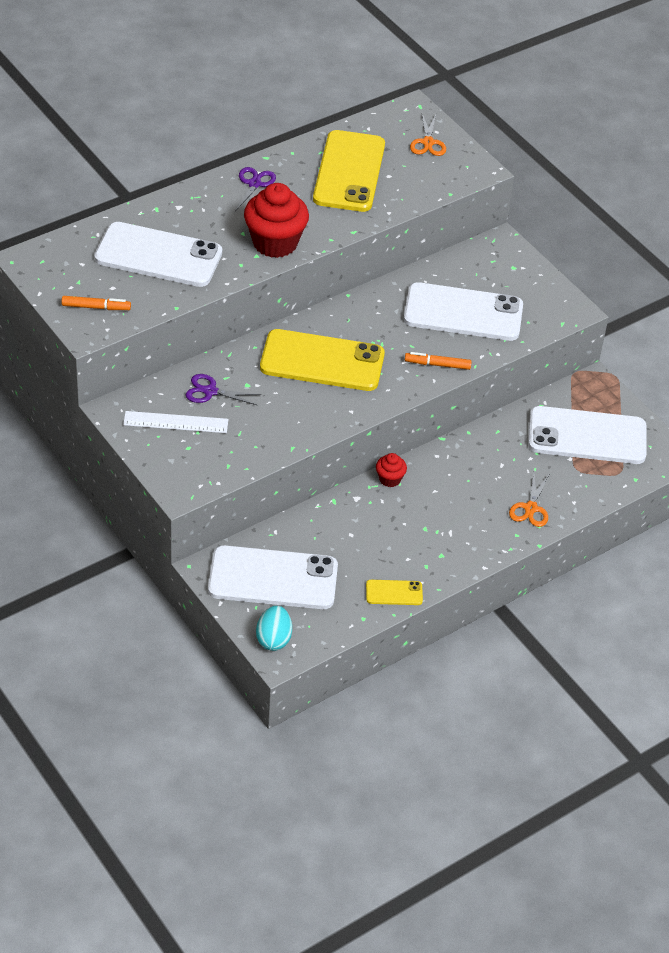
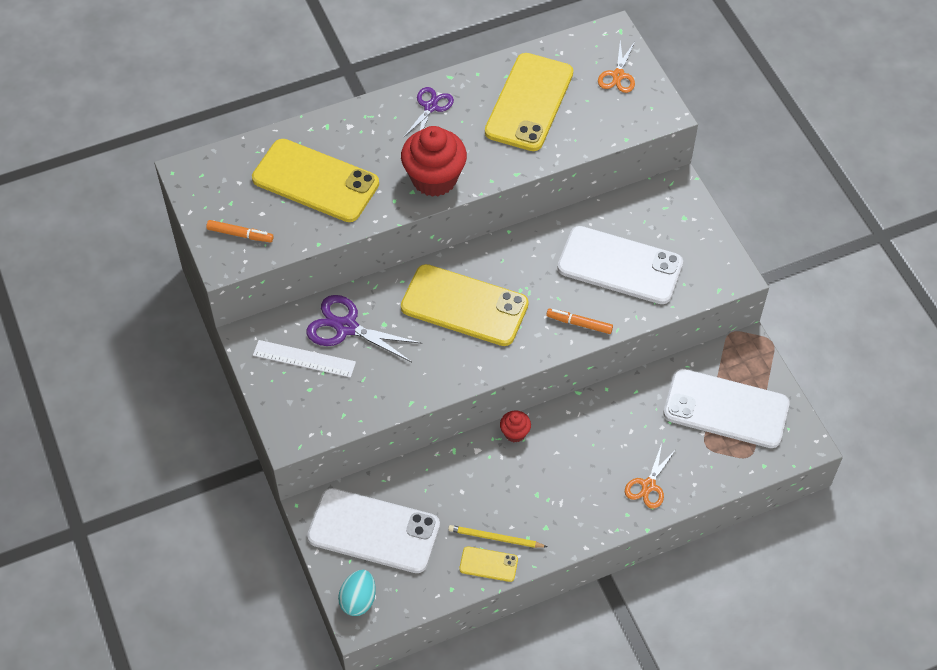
camera: 15 degrees right, 10 degrees up
(158, 255) = (315, 181): white phone -> yellow phone
(210, 391) = (346, 327): purple scissors -> purple scissors, size x1.55
(394, 570) = (495, 538): none -> yellow pencil

